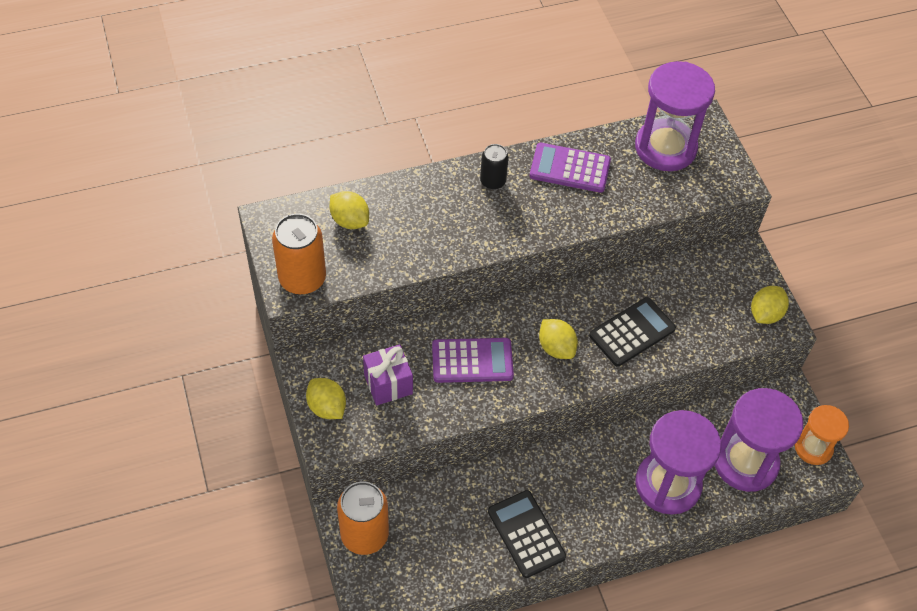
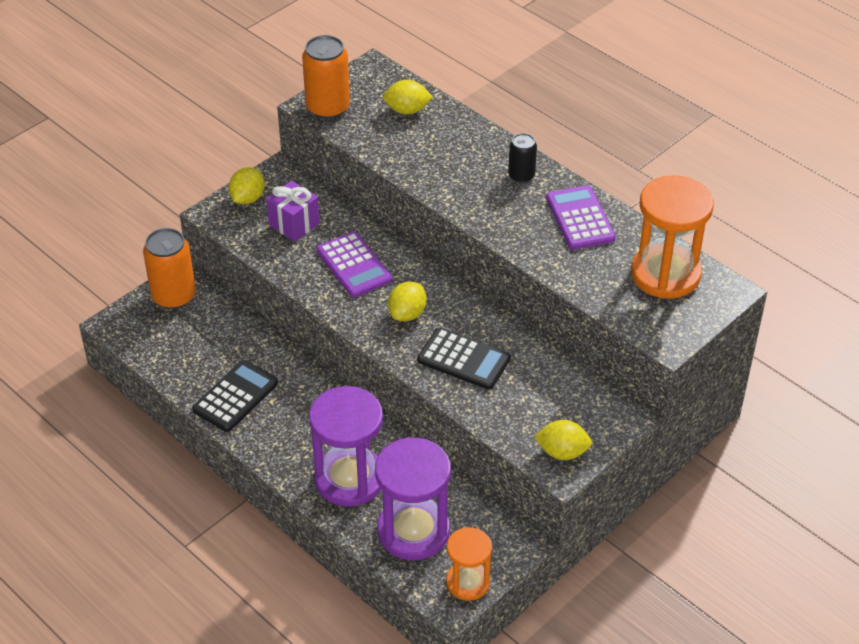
camera: 65 degrees right, 10 degrees down
(350, 220) = (407, 110): yellow lemon -> yellow lemon turned 75 degrees clockwise
(665, 148) = (665, 274): purple hourglass -> orange hourglass

